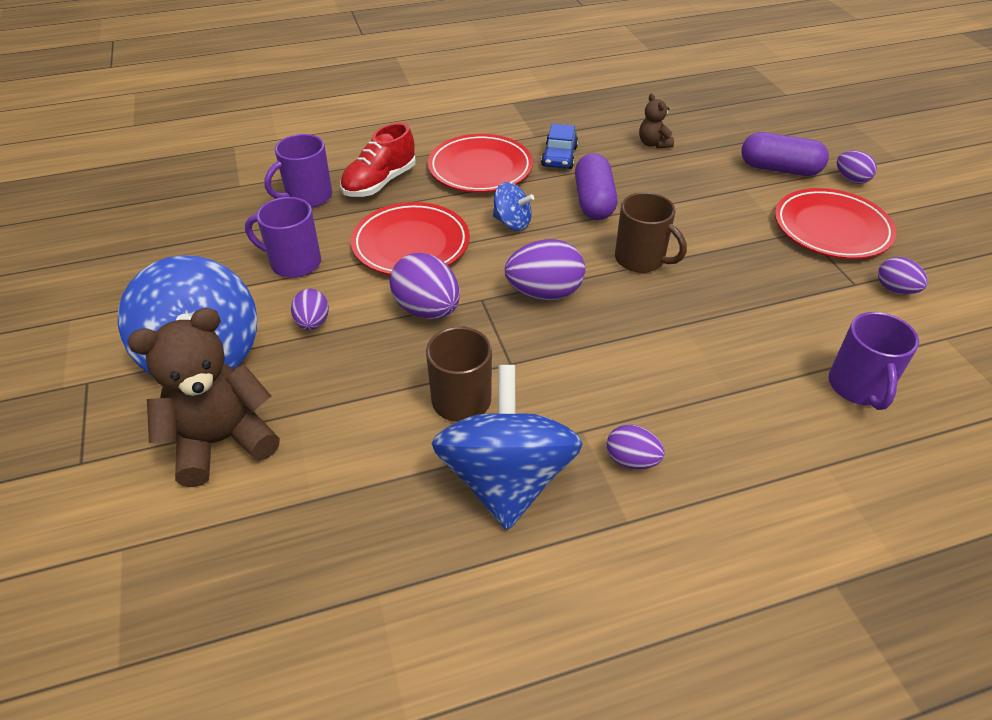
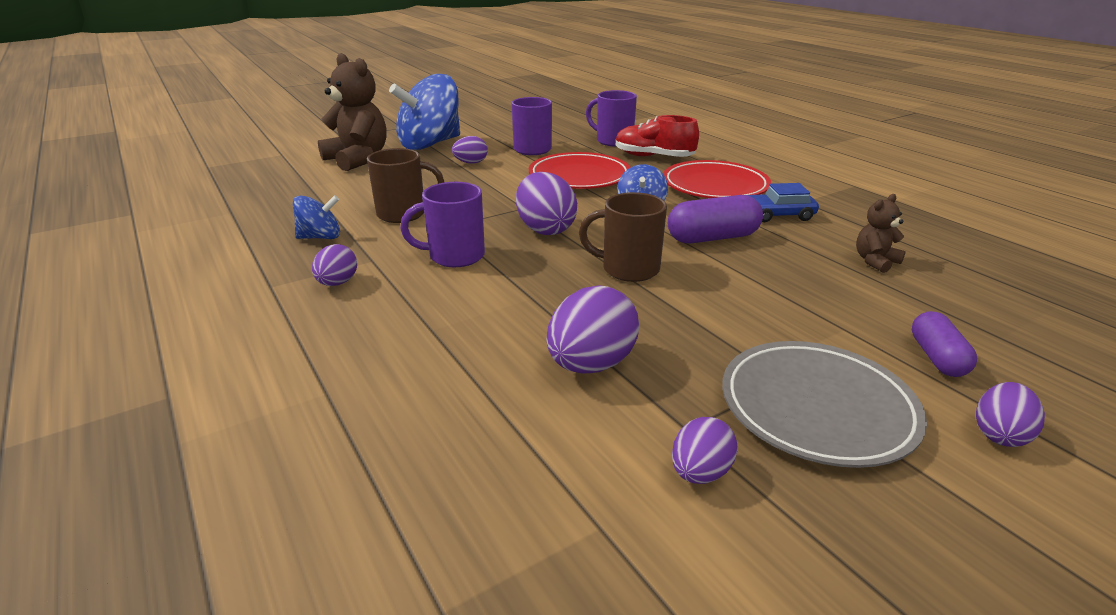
camera: 75 degrees right, 15 degrees down
(427, 310) = (500, 191): purple egg -> purple egg (591, 364)
(506, 479) = (320, 237): blue spinning top -> blue spinning top, size x0.48
(641, 259) = (628, 269): brown mug -> brown mug turned 75 degrees clockwise
(779, 169) = (937, 357): purple capsule -> purple capsule, size x0.64
(831, 229) = (817, 408): red plate -> grey plate
(858, 387) = (458, 422): purple mug -> purple mug (454, 256)

